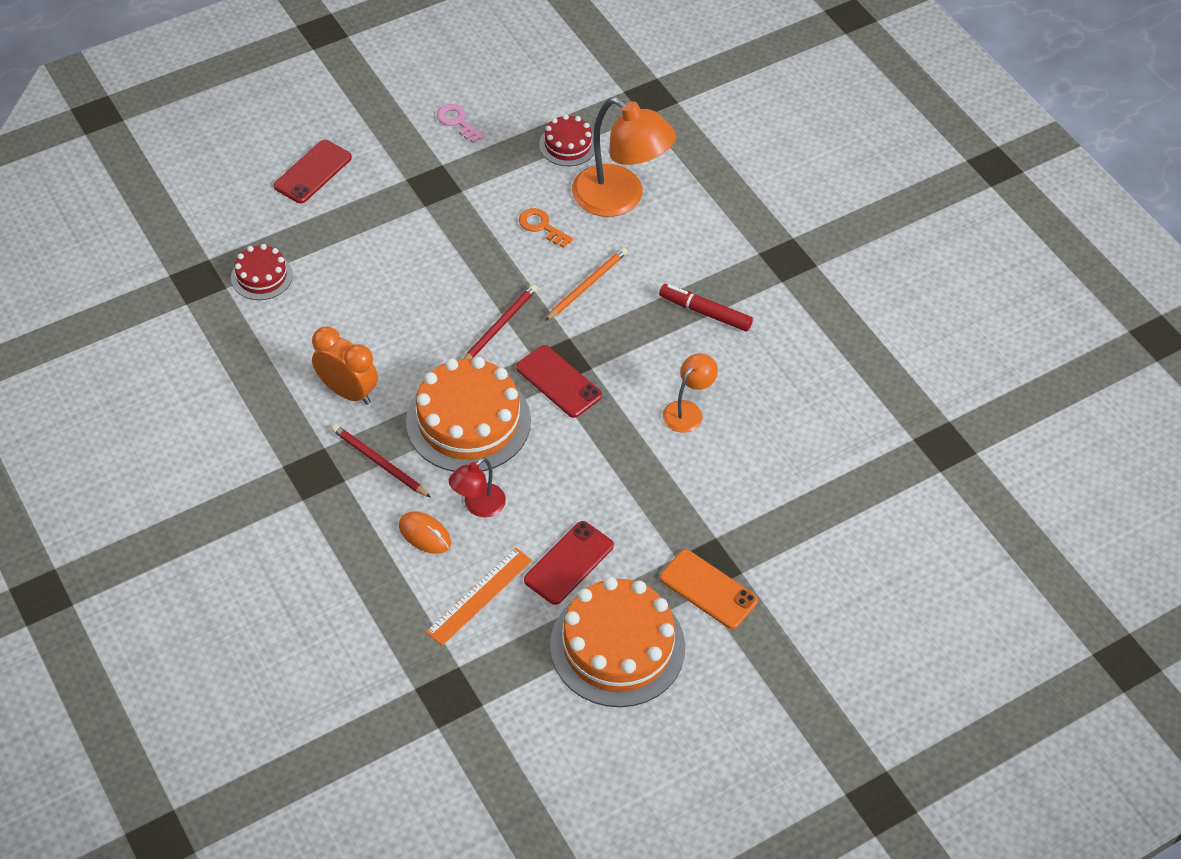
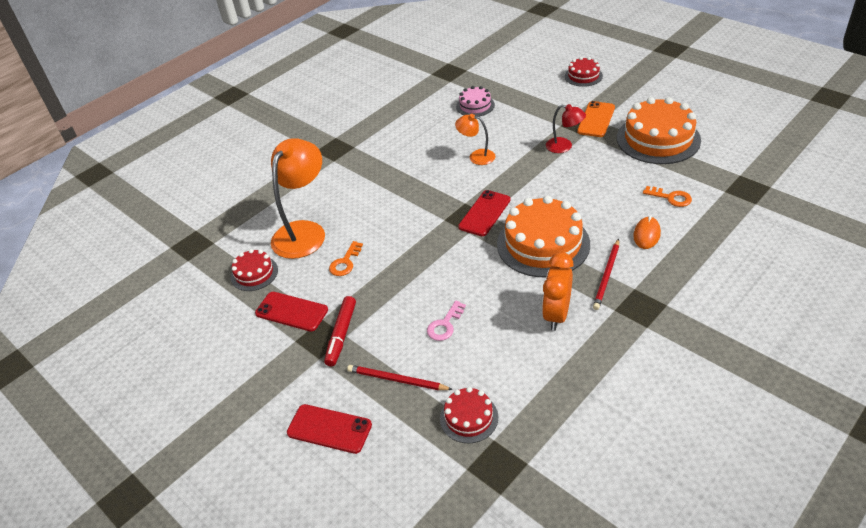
camera: 100 degrees left, 10 degrees down
(457, 122) = (241, 347): pink key -> pink key (445, 325)
(478, 506) = (607, 218): red lamp -> red lamp (564, 146)
(479, 596) = (671, 198): orange ruler -> orange key
(499, 326) = (450, 255): red pencil -> red pencil (397, 380)
(569, 563) = (619, 170): red phone -> red phone (291, 312)
(587, 285) = (393, 224): orange pencil -> none
(705, 312) = (394, 169): red marker -> red marker (341, 335)
(822, 449) = (475, 105): none -> pink cake
(845, 626) = (583, 76): none -> red cake

